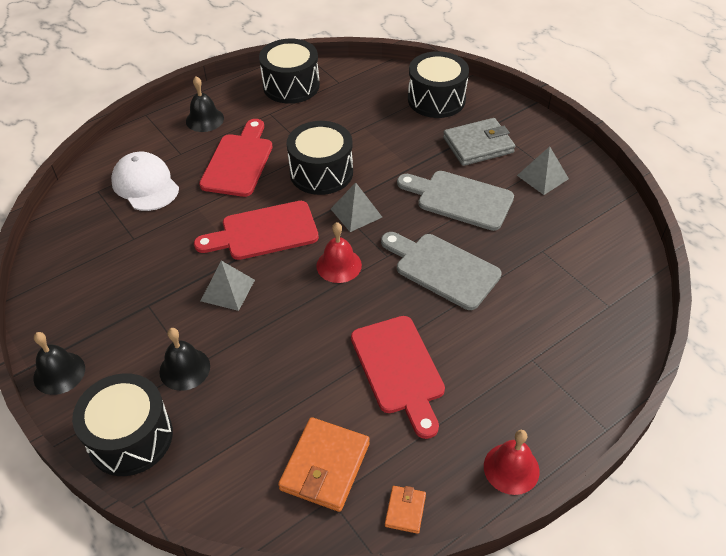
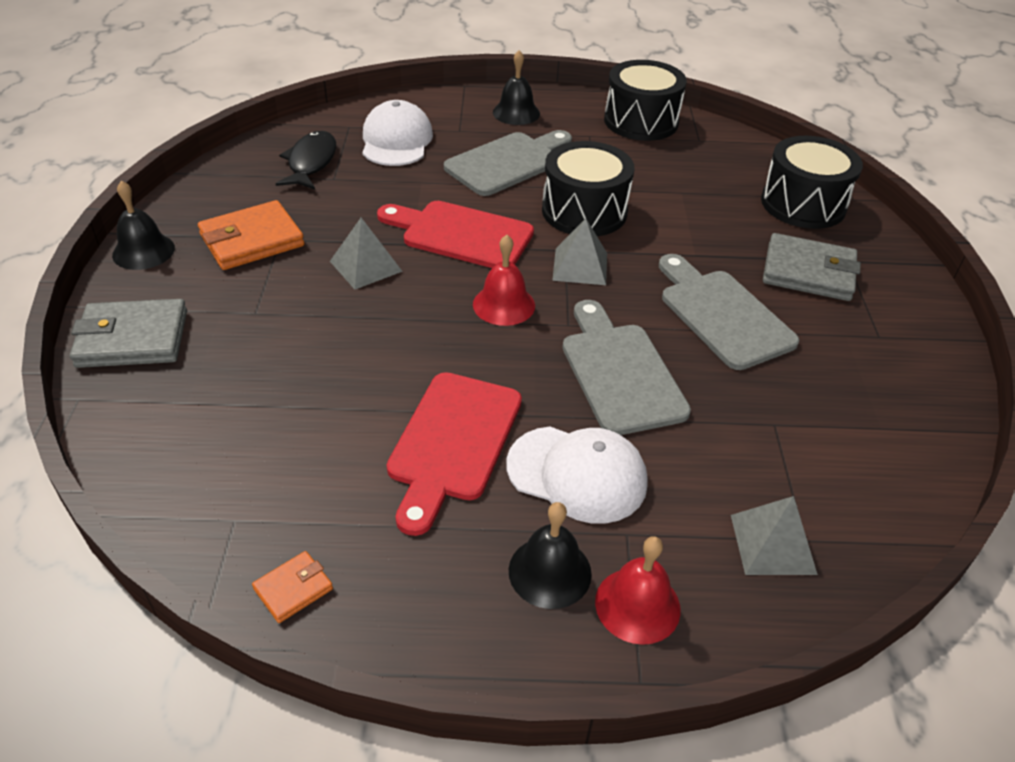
camera: 35 degrees right, 5 degrees down
(103, 235) = (311, 162): none -> black fish
(130, 437) = (132, 339): black drum -> grey wallet
(184, 369) = (246, 310): black bell -> black bell (550, 572)
(238, 162) = (508, 162): red cutting board -> grey cutting board
(325, 466) = (266, 484): orange wallet -> orange wallet (252, 240)
(478, 343) = (577, 474): none -> white cap
(511, 468) = (464, 635): red bell -> red bell (637, 605)
(542, 177) = (863, 346): grey pyramid -> grey pyramid (772, 544)

